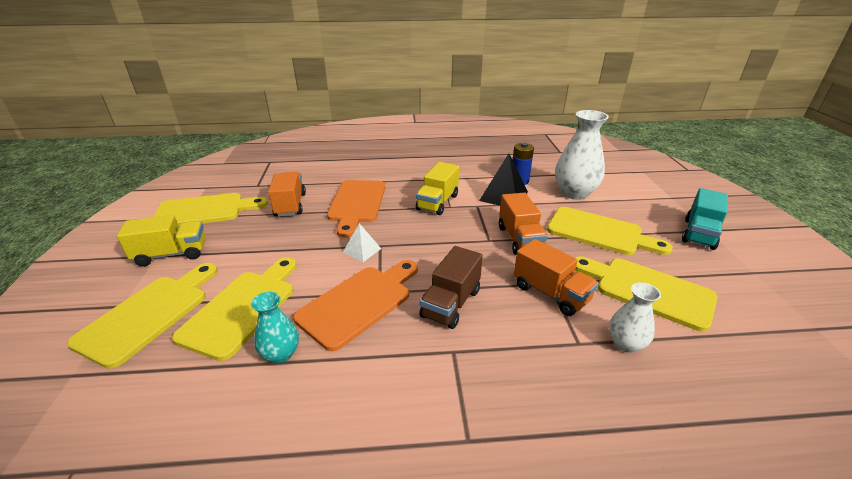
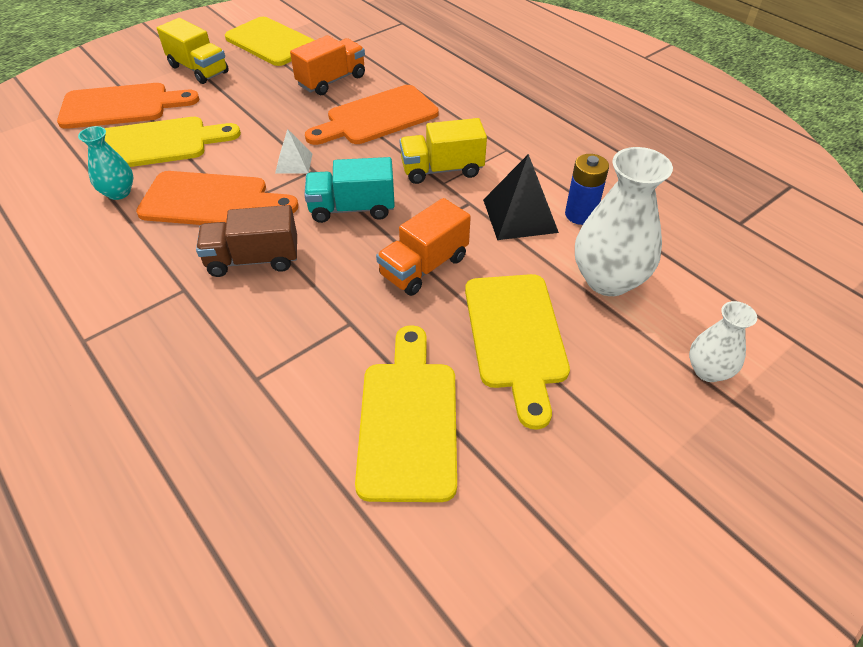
camera: 55 degrees right, 15 degrees up
(149, 314) = (121, 106): yellow cutting board -> orange cutting board
(550, 293) = (330, 329): orange truck -> none
(625, 344) = (280, 420): white vase -> white vase (708, 370)
(699, 234) = (631, 457): turquoise truck -> turquoise truck (352, 208)

